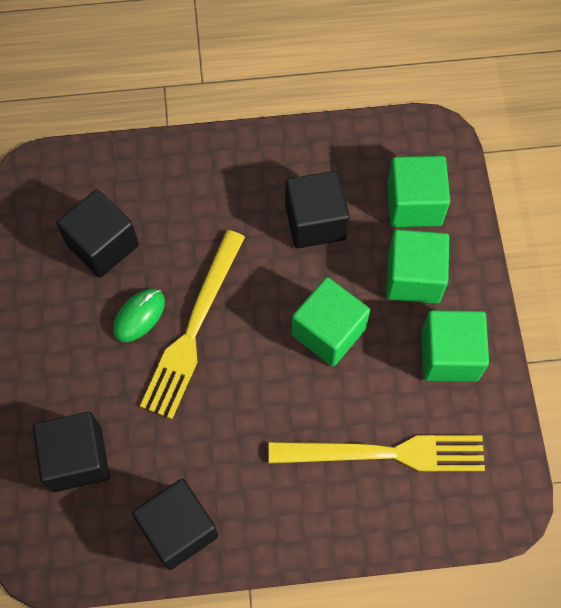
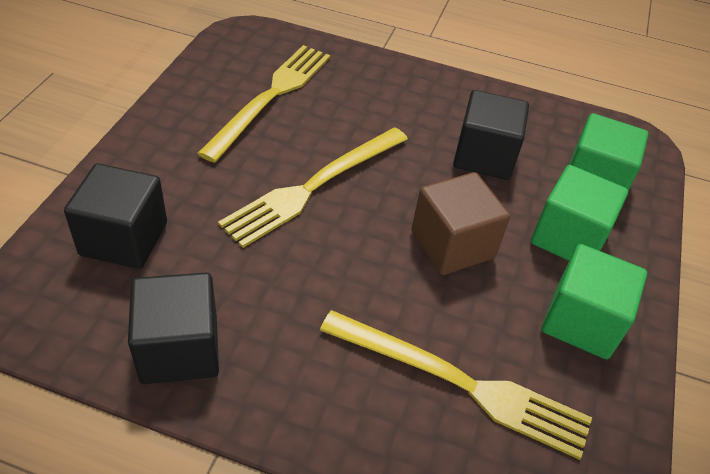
camera: 20 degrees right, 20 degrees down
(103, 245) = (271, 97): black cube -> yellow fork
(139, 316) = (268, 156): green mouse -> none
(328, 331) = (452, 245): green cube -> brown cube

